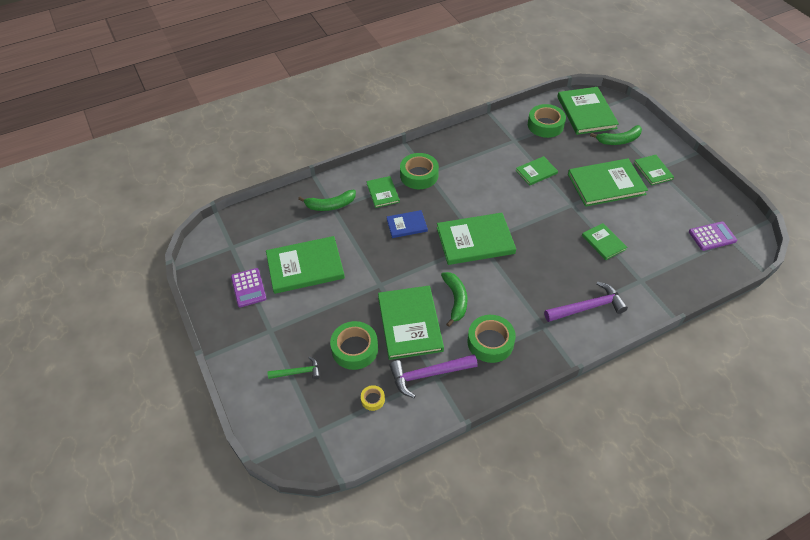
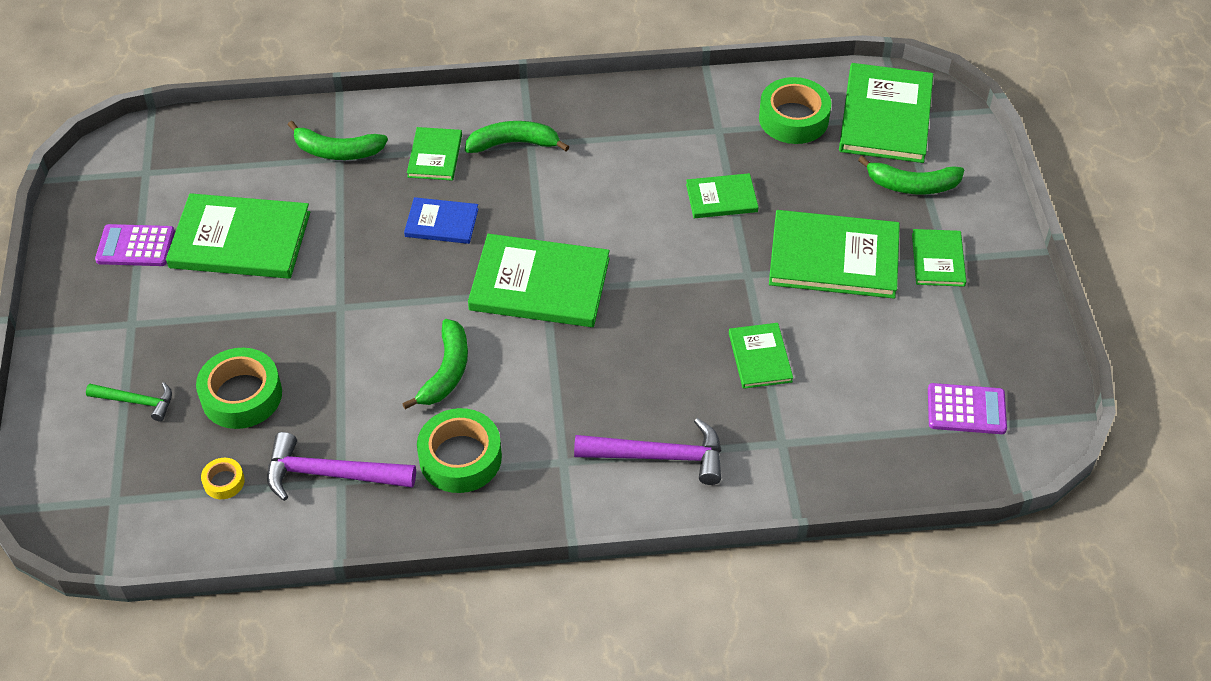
camera: 20 degrees right, 0 degrees up
(248, 288) = (135, 246): purple calculator -> purple calculator turned 90 degrees clockwise
(410, 323) = (350, 385): green book -> none
(419, 175) = (513, 143): green tape -> green banana

